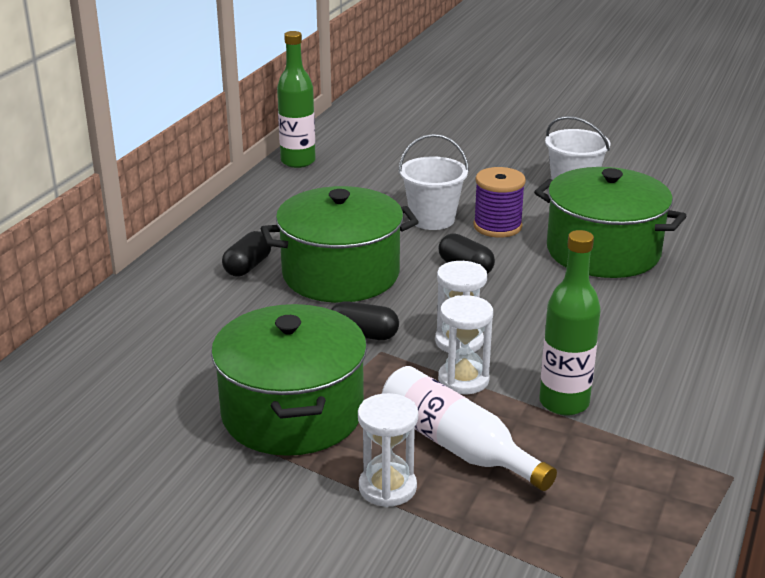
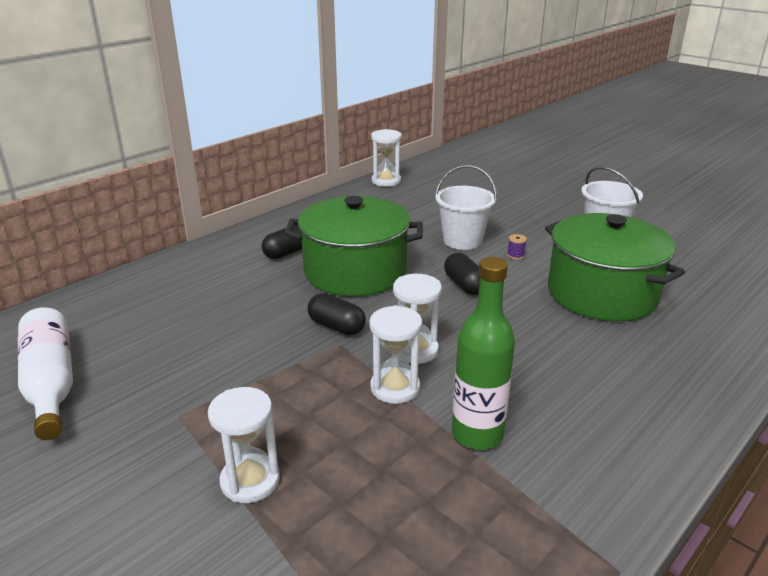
camera: 20 degrees right, 0 degrees up
(292, 413) = (225, 384): green pot -> none
(298, 161) = (386, 181): green bottle -> white hourglass
(456, 445) = (344, 453): white bottle -> white bottle (50, 383)
(497, 226) = (515, 255): purple spool -> purple spool, size x0.40

